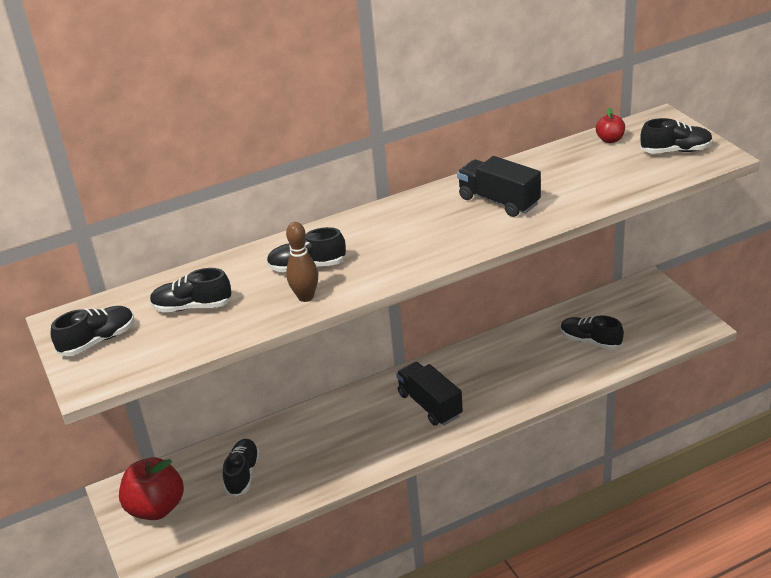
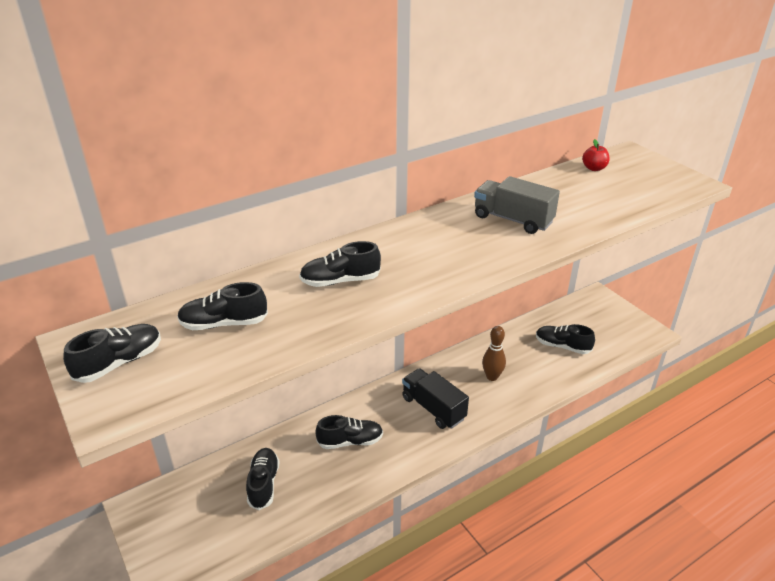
camera: 10 degrees left, 0 degrees up
(156, 508) = (178, 524): red apple -> none
(305, 297) = (345, 312): brown bowling pin -> brown bowling pin (492, 377)
(499, 201) = (513, 219): black truck -> grey truck
(675, 151) = (656, 178): black shoe -> black shoe (350, 441)

